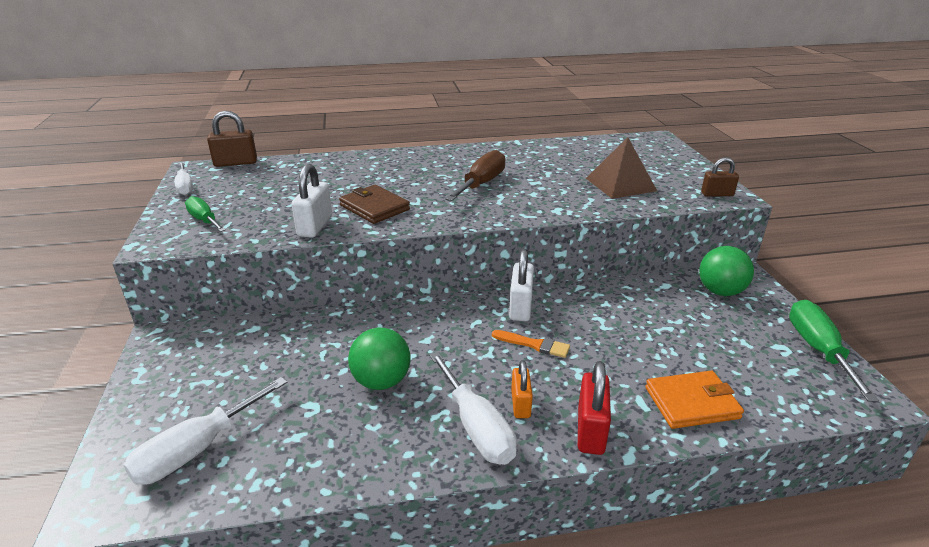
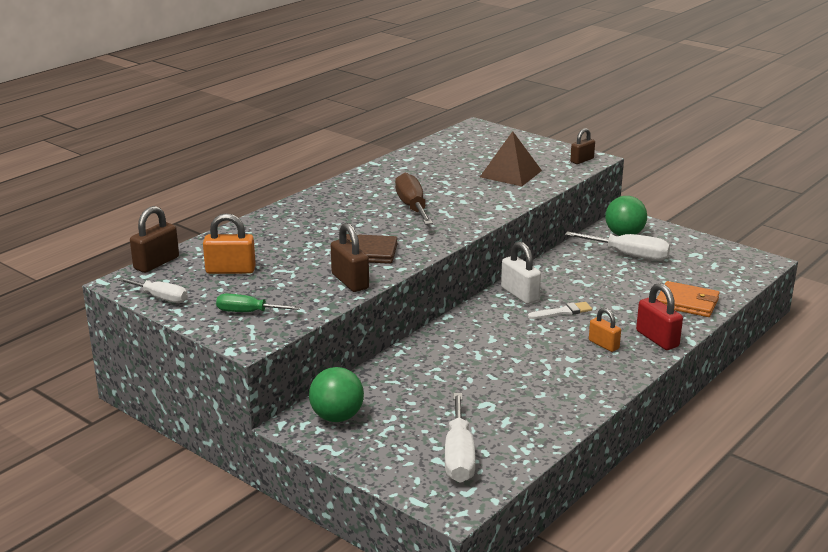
camera: 40 degrees left, 5 degrees down
(263, 184) = (230, 270): none -> orange padlock
(315, 226) = (350, 281): white padlock -> brown padlock
(381, 381) = (505, 372): green ball -> green ball (337, 417)
(476, 427) = (598, 366): white screwdriver -> white screwdriver (629, 255)
(534, 344) = (562, 312): orange brush -> white brush
(691, 403) = (687, 302): orange wallet -> orange wallet turned 75 degrees clockwise
(818, 349) = (713, 247): green screwdriver -> none

